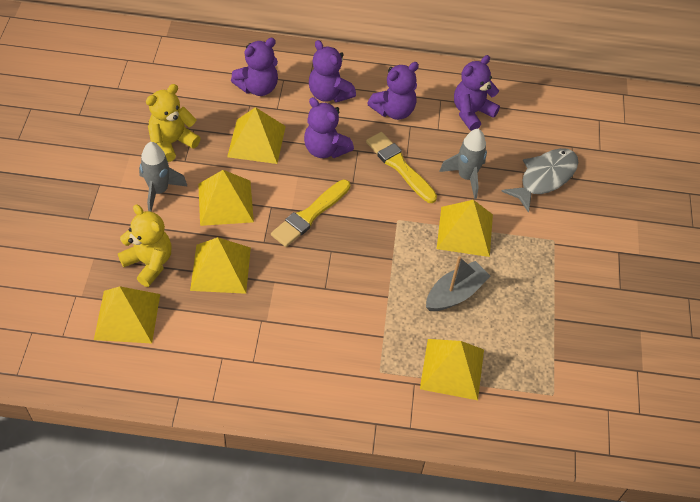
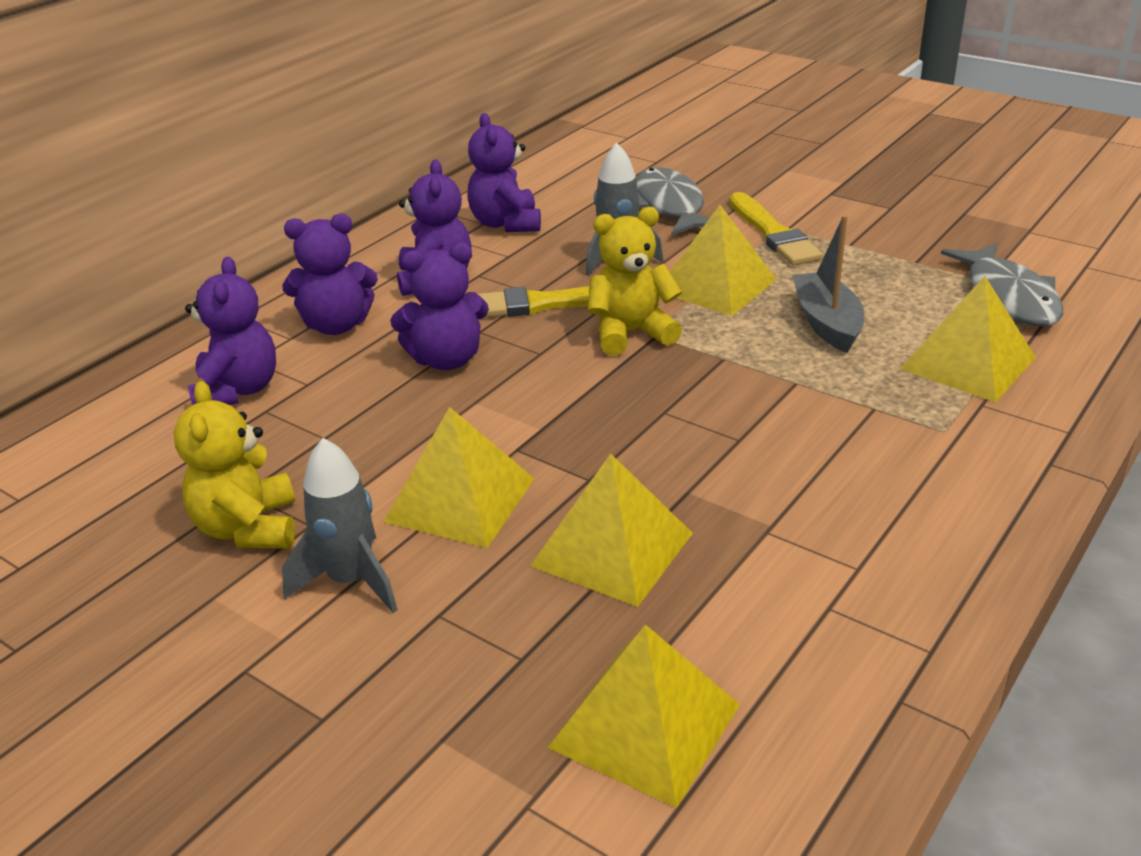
camera: 55 degrees left, 20 degrees down
(149, 263) = (525, 648): yellow teddy bear -> yellow teddy bear (631, 333)
(256, 141) = (355, 425): yellow pyramid -> none
(310, 215) = (571, 412): yellow brush -> yellow brush (773, 233)
(540, 375) = (1009, 297): none -> grey fish

